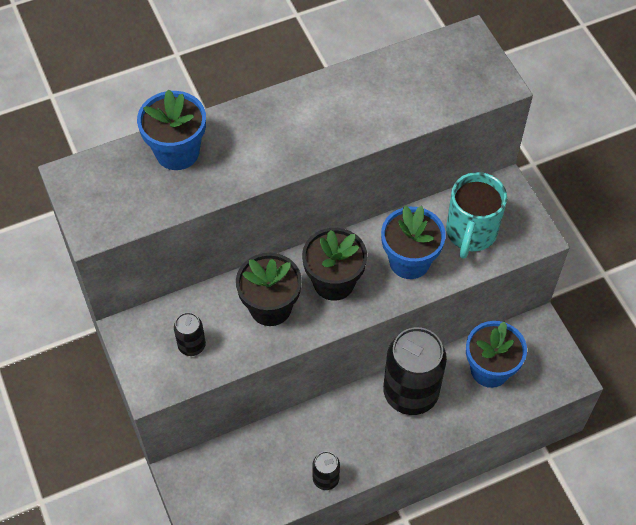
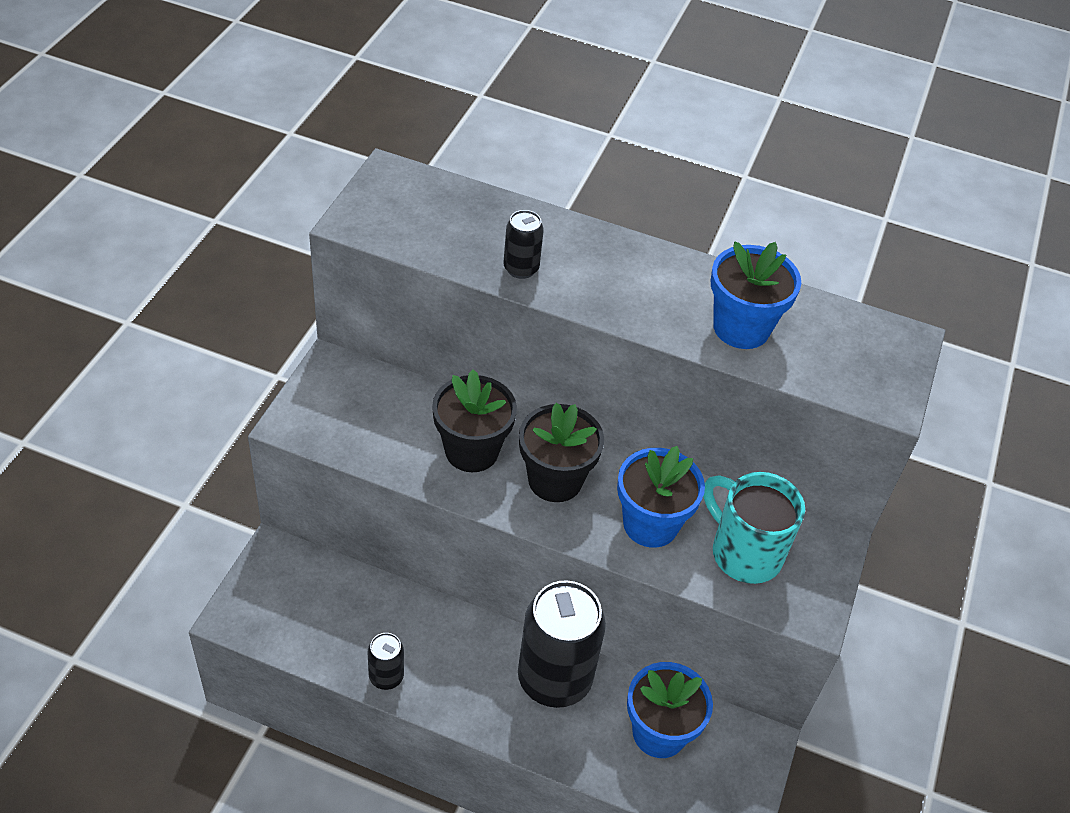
camera: 40 degrees right, 10 degrees down
(177, 152) = (500, 221): blue flower pot -> blue flower pot (741, 328)
(192, 345) = (366, 422): black can -> black can (521, 268)
(470, 233) = (744, 552): turquoise mug -> turquoise mug turned 75 degrees clockwise

